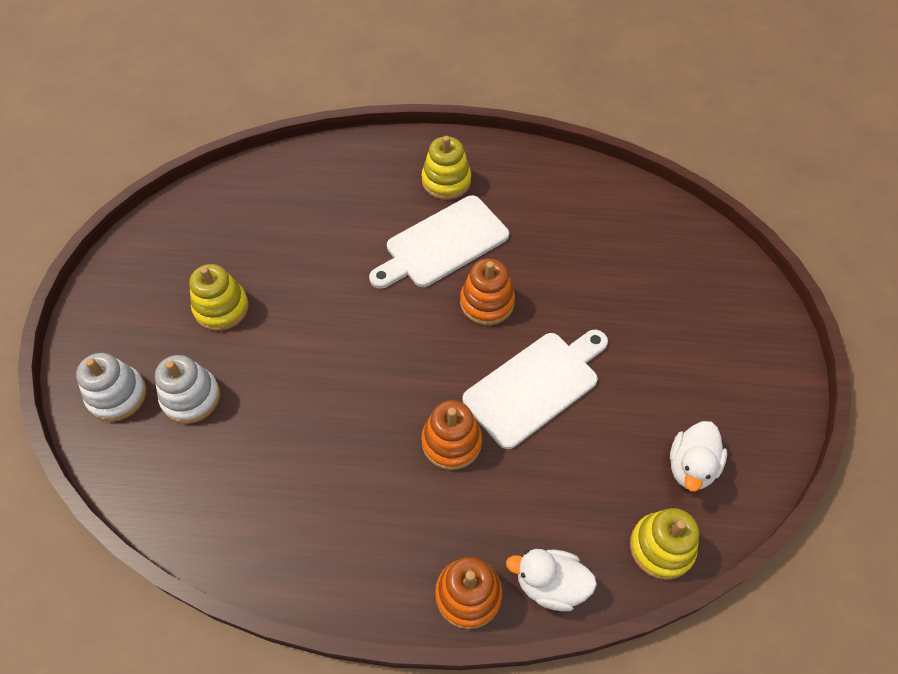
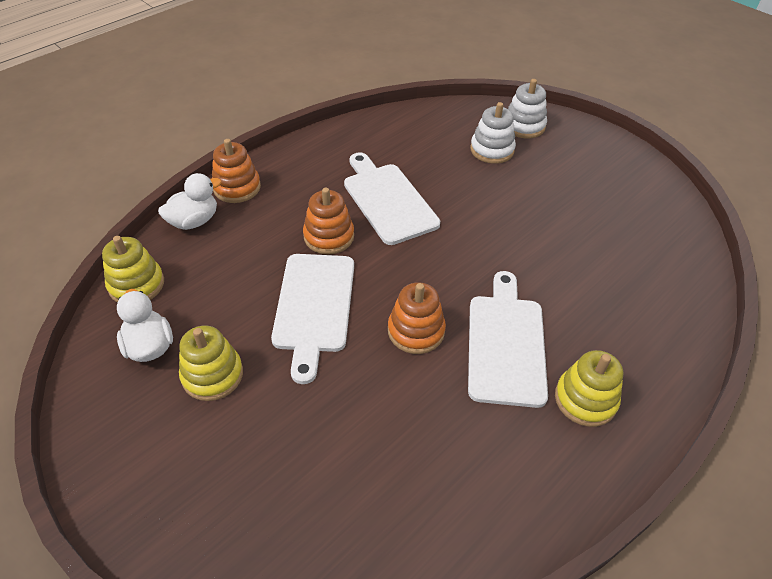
camera: 130 degrees right, 10 degrees down
(221, 308) = (555, 191): yellow stacking toy -> yellow stacking toy (212, 375)
(356, 432) = (387, 200): none -> white cutting board

